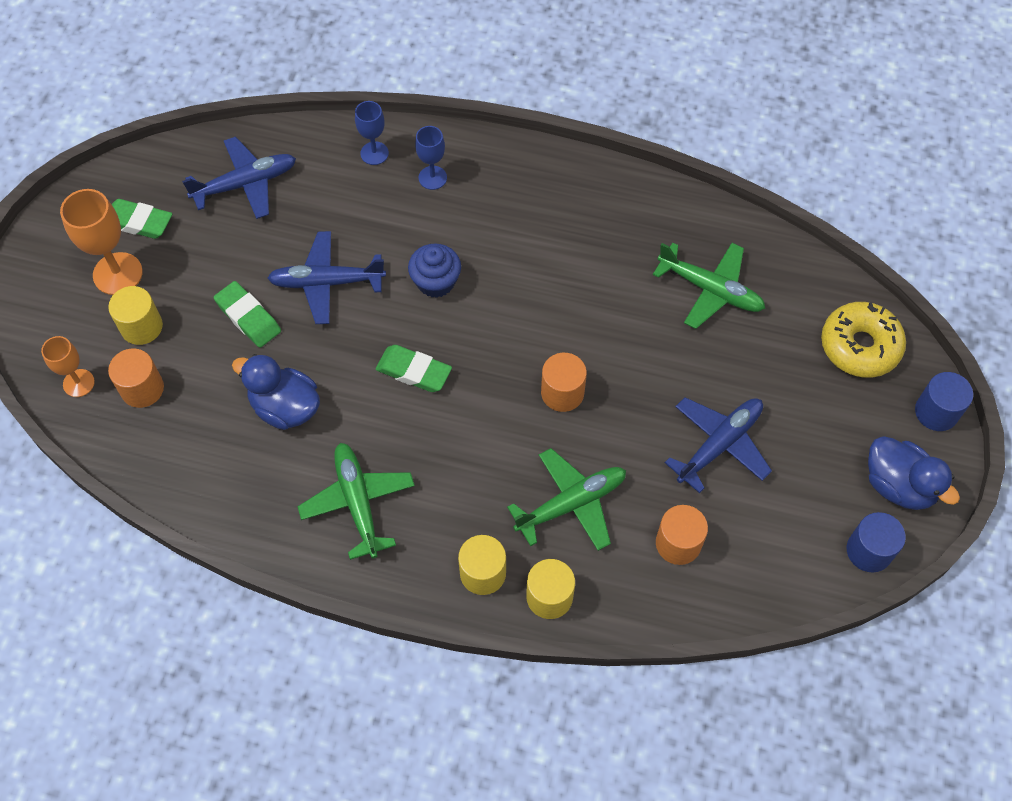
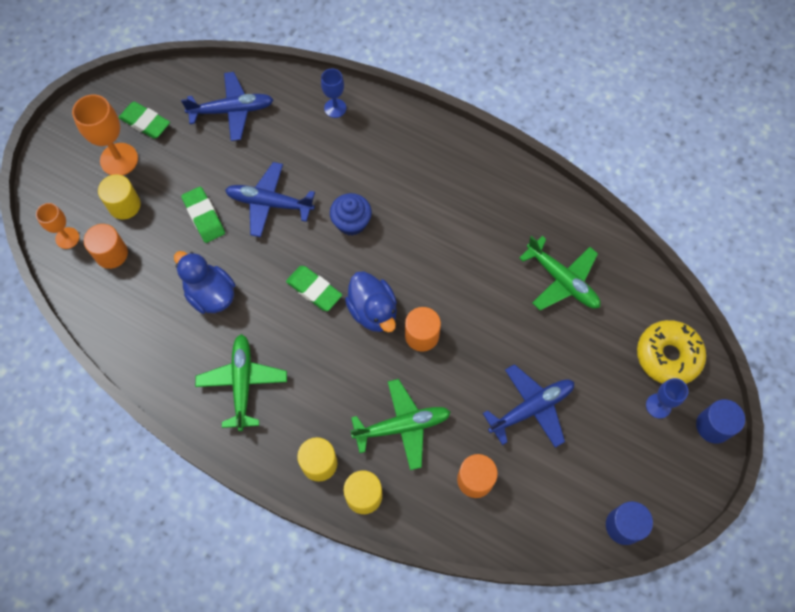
camera: 15 degrees right, 5 degrees up
(432, 178) = (373, 138): blue goblet -> blue goblet (658, 406)
(898, 485) = (664, 478): blue duck -> blue duck (373, 311)

